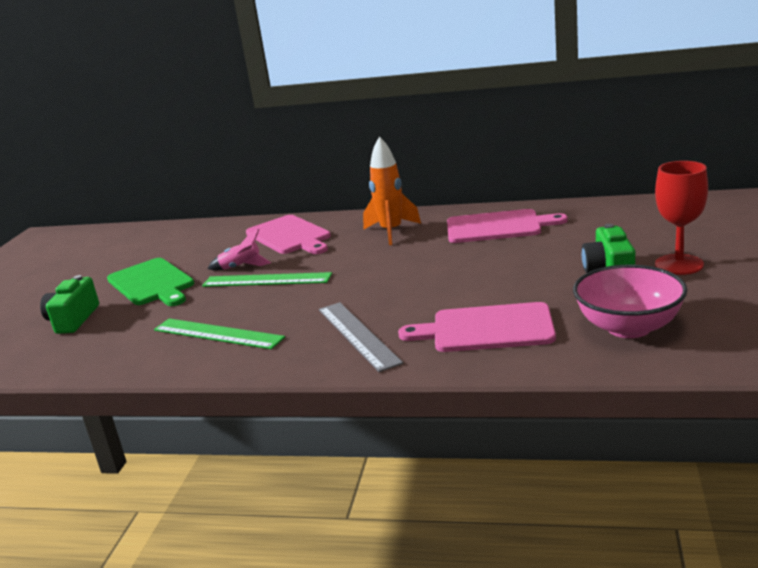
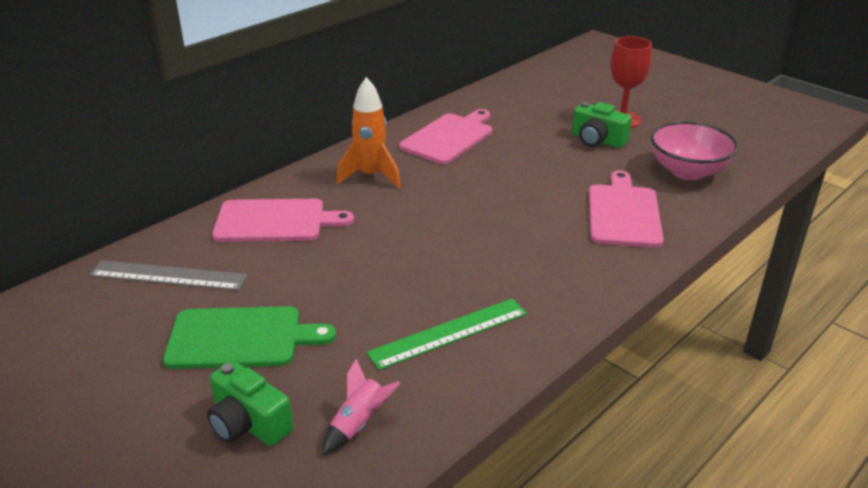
camera: 60 degrees left, 10 degrees up
(241, 267) = (304, 272): pink rocket -> pink rocket (358, 424)
(266, 280) = (365, 268): green ruler -> none
(357, 335) = (559, 265): grey ruler -> grey ruler (168, 276)
(487, 329) = (623, 213): pink cutting board -> pink cutting board turned 150 degrees clockwise

